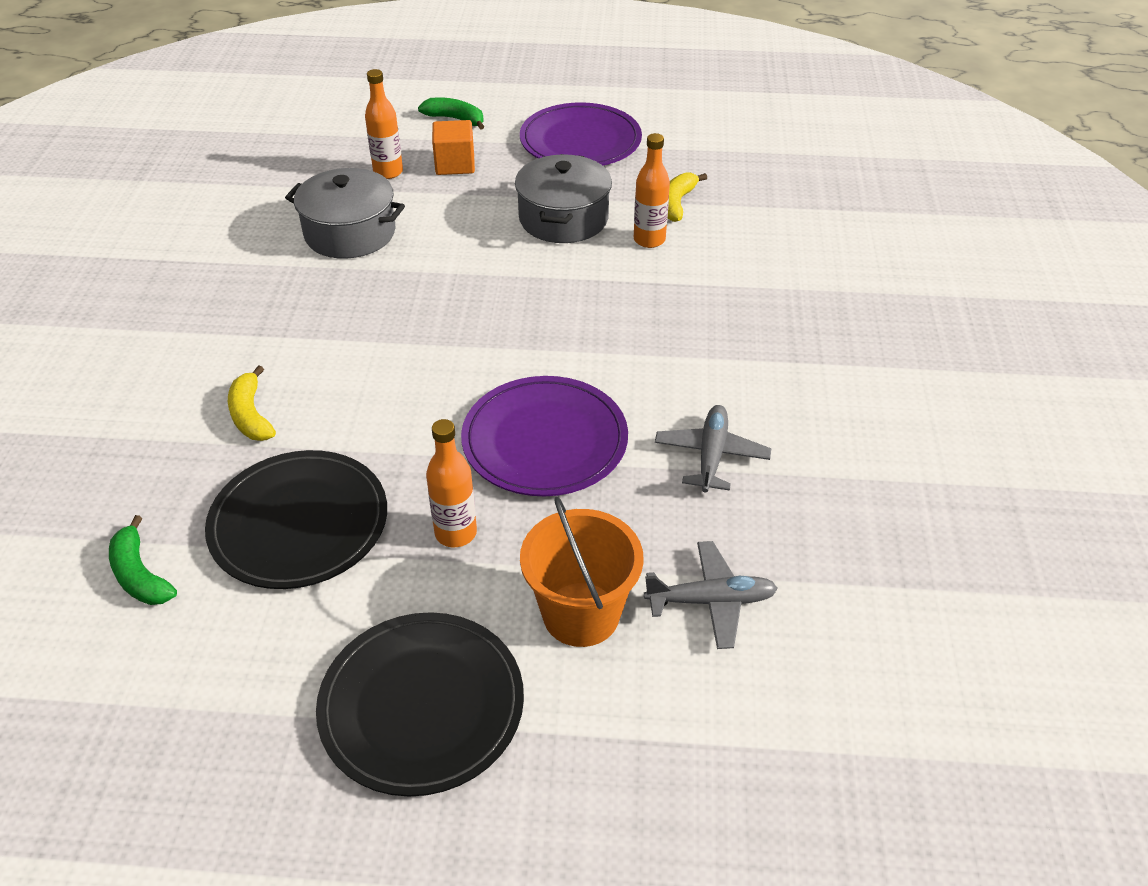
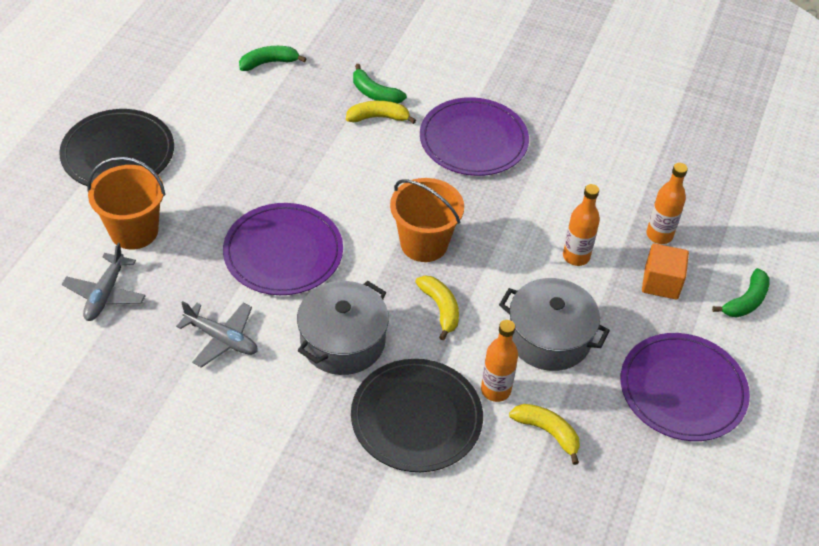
camera: 105 degrees right, 5 degrees up
(197, 431) = (375, 93): none -> green banana
(275, 320) = (473, 140): none -> purple plate
(299, 523) = (273, 126): black plate -> black plate (416, 418)
(350, 233) = (571, 196): grey pot -> grey pot (342, 341)
(456, 533) = (227, 191): orange bottle -> orange bottle (576, 256)
(473, 325) = (424, 243): none -> orange bucket
(565, 294) = (440, 309): none -> yellow banana

